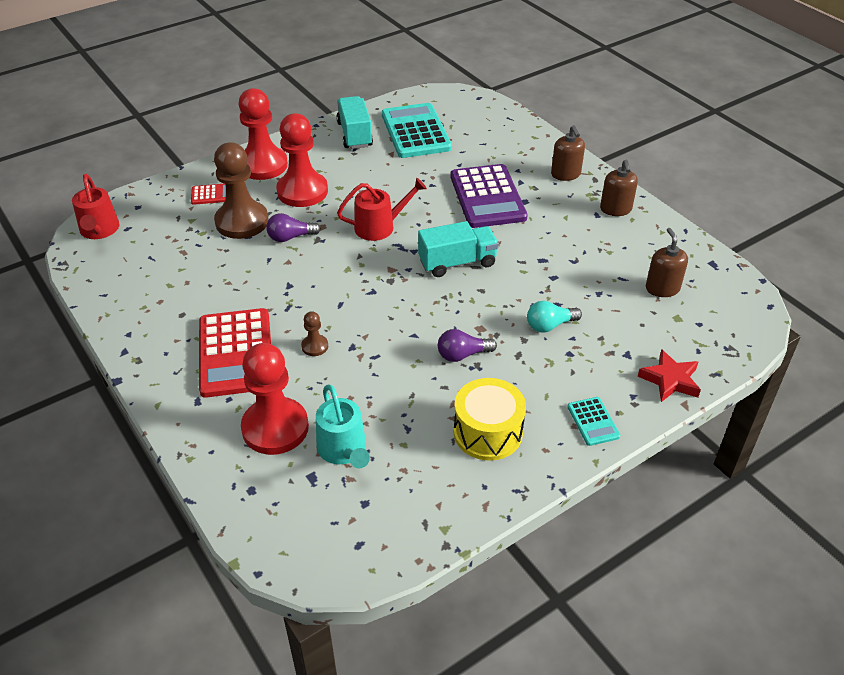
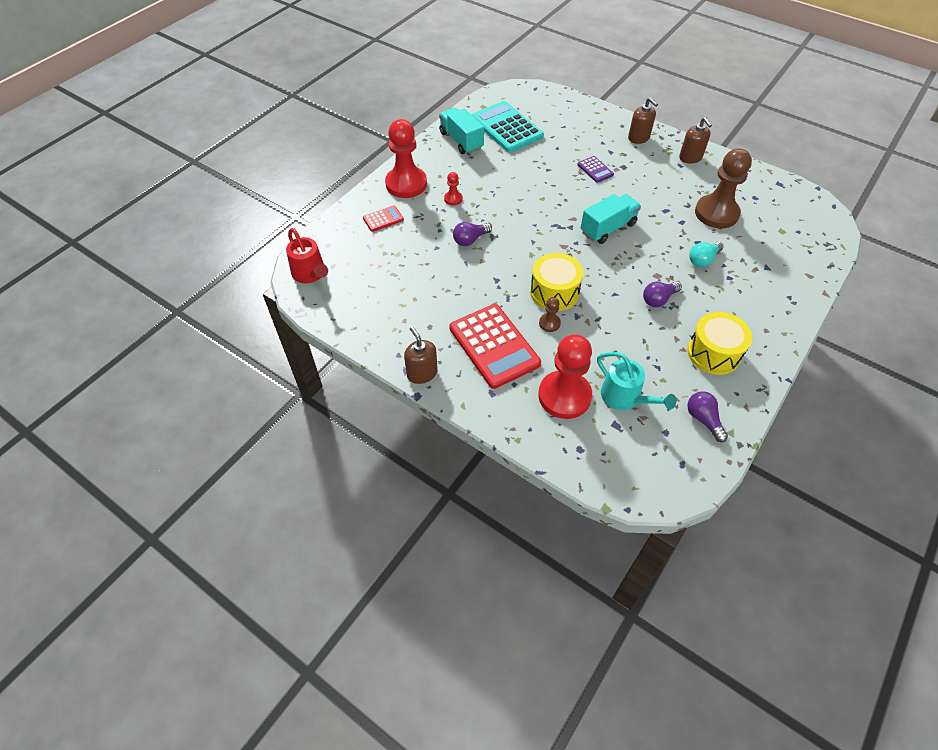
camera: 20 degrees left, 10 degrees up
(242, 222) = (423, 236): brown pawn -> brown pawn (716, 213)
(302, 191) = (453, 199): red pawn -> red pawn, size x0.44
(344, 315) = (554, 292): none -> yellow drum
(379, 227) = (532, 214): red watering can -> none
(420, 503) = (703, 419): none -> purple light bulb
(487, 197) = (595, 170): purple calculator -> purple calculator, size x0.47
(593, 421) = (776, 323): turquoise calculator -> none
(662, 288) = (759, 211): brown soap dispenser -> brown soap dispenser (422, 373)
(670, 380) = (805, 278): red star -> none

